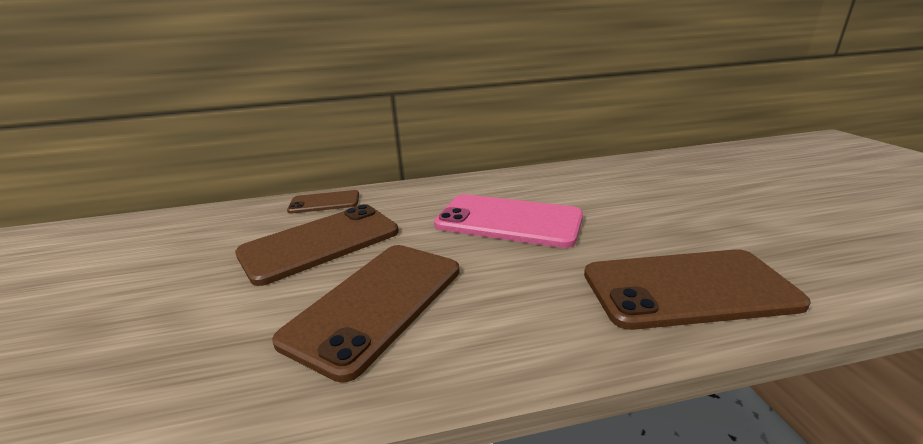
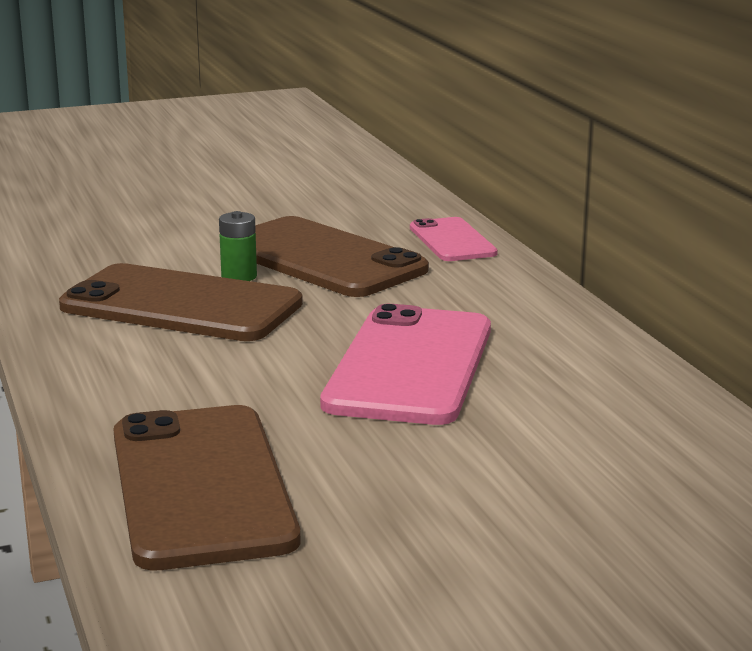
camera: 80 degrees right, 5 degrees down
(324, 202) = (452, 241): brown phone -> pink phone
(331, 276) = (239, 276): none -> green battery

